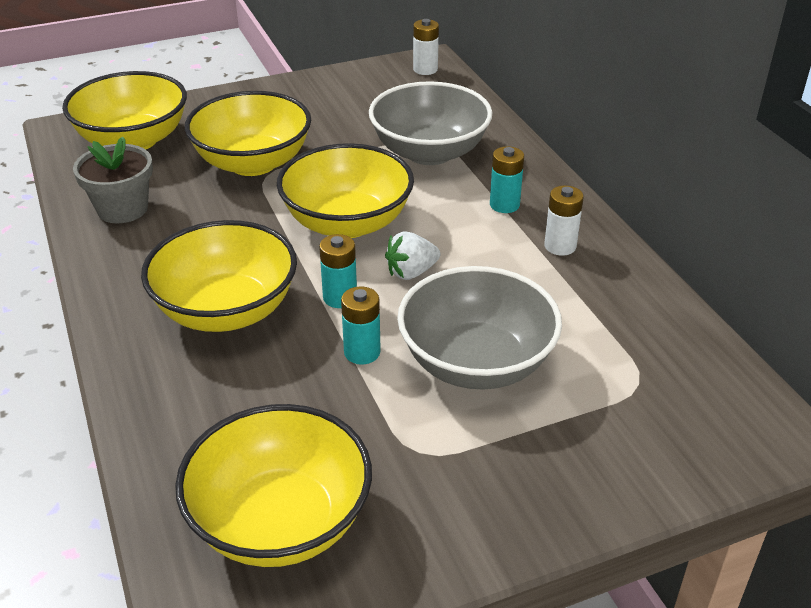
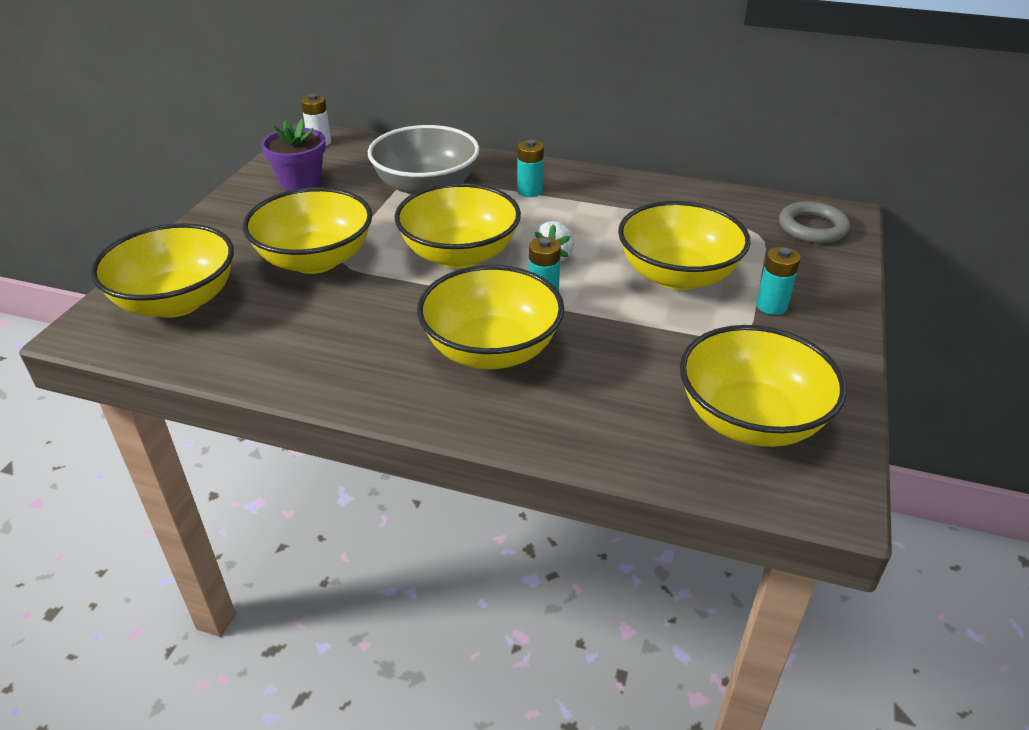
camera: 50 degrees left, 0 degrees up
(122, 209) = (275, 347): grey flower pot -> none
(353, 95) = (300, 181): none -> purple flower pot
(362, 352) = (615, 313): turquoise battery -> turquoise battery (771, 306)
(476, 363) = (677, 275): grey bowl -> yellow bowl
(560, 246) = (600, 195): white battery -> none
(713, 421) = (812, 227): none -> grey ring

